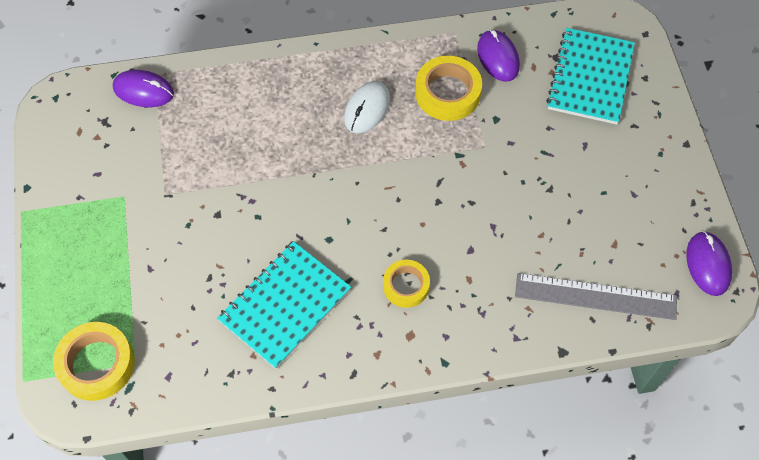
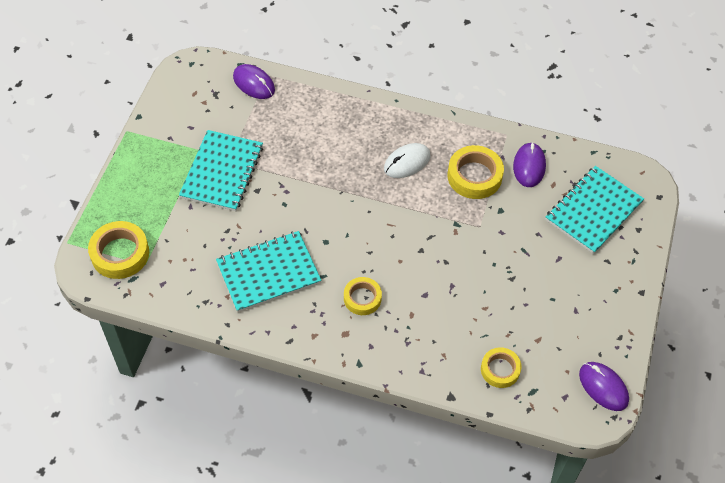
camera: 25 degrees right, 5 degrees down
(164, 211) = (222, 172): none -> turquoise notebook
(595, 296) = (500, 370): grey ruler -> yellow tape
(708, 264) = (603, 387): purple mouse -> purple mouse turned 60 degrees counterclockwise

